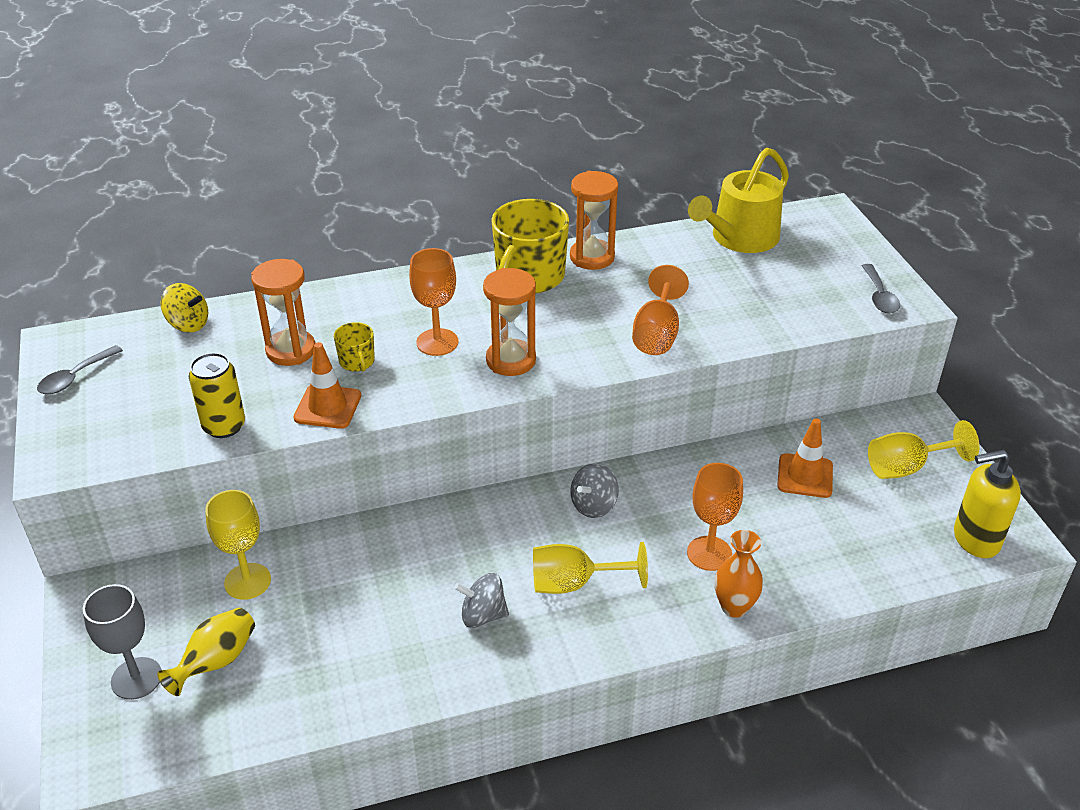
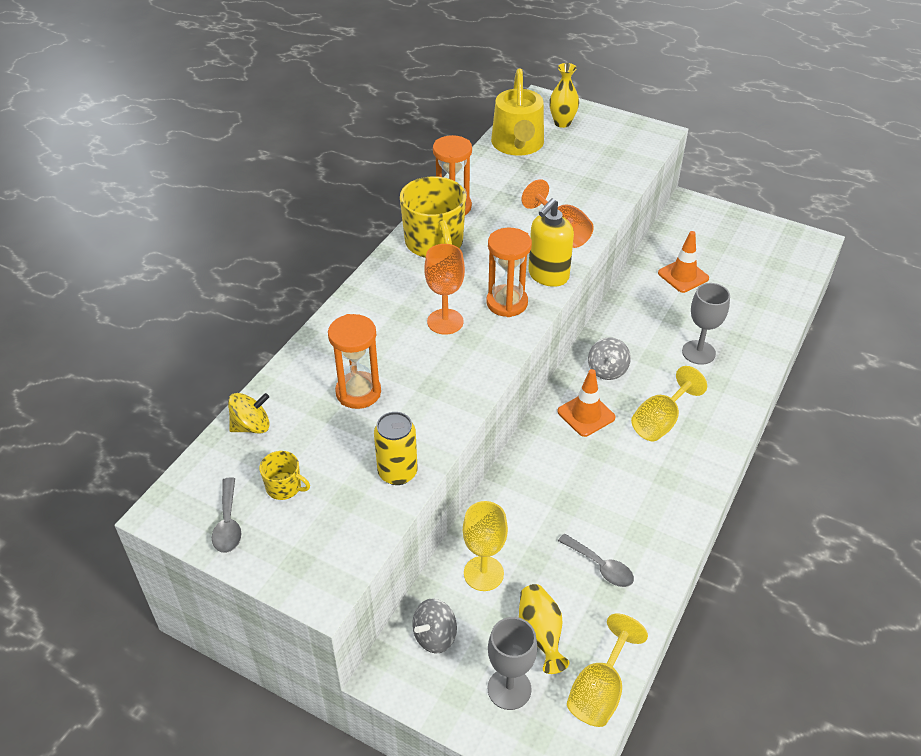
camera: 45 degrees left, 5 degrees up
(328, 407) = (444, 410): orange traffic cone -> orange traffic cone (586, 414)
(357, 362) = (415, 369): yellow mug -> yellow mug (284, 487)
(483, 615) = (642, 477): grey spinning top -> grey spinning top (435, 636)
(709, 553) = (698, 352): orange goblet -> grey goblet
(734, 607) = (748, 371): orange vase -> none
(818, 242) = (562, 123): none -> yellow vase
(879, 296) = (637, 138): grey spoon -> grey spoon (600, 566)
(907, 467) = (720, 238): yellow goblet -> yellow goblet (600, 690)
(975, 539) = (796, 255): yellow soap dispenser -> yellow soap dispenser (548, 276)

